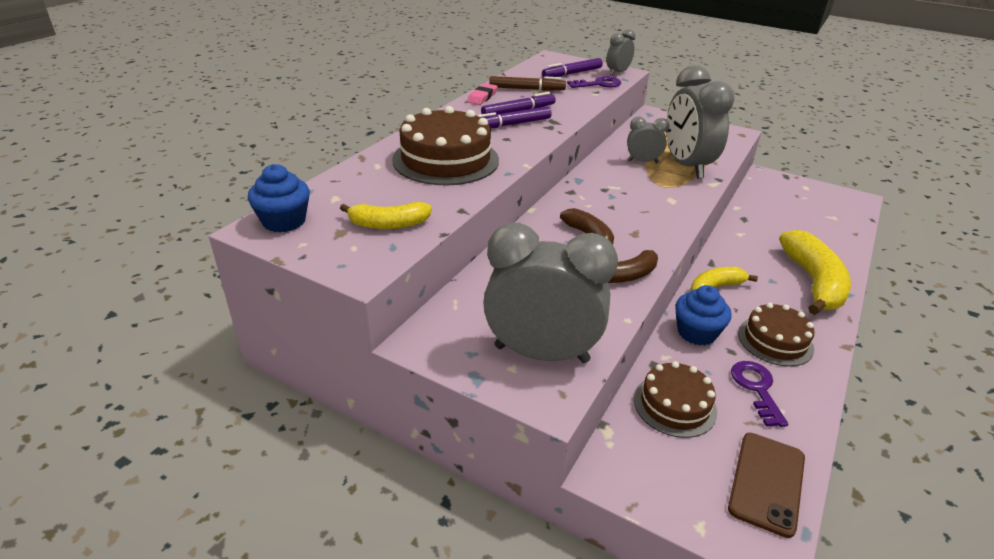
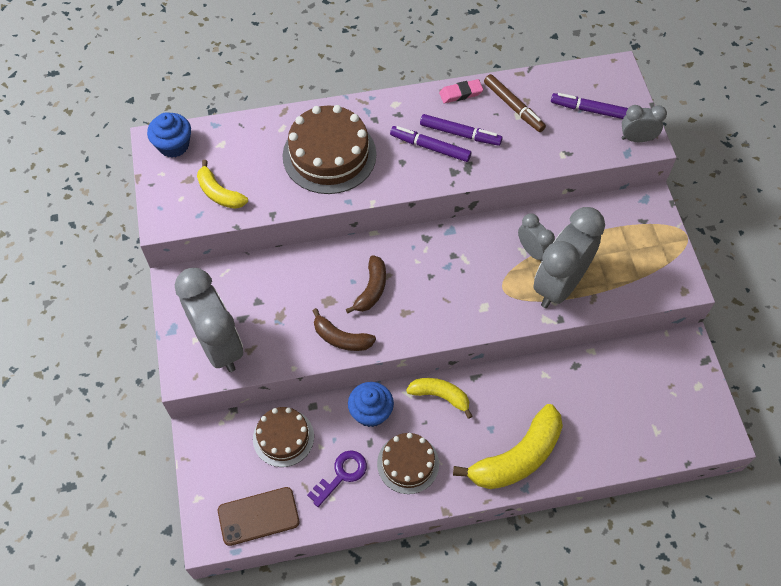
camera: 50 degrees right, 25 degrees up
(598, 84) = (588, 144): purple key -> none

